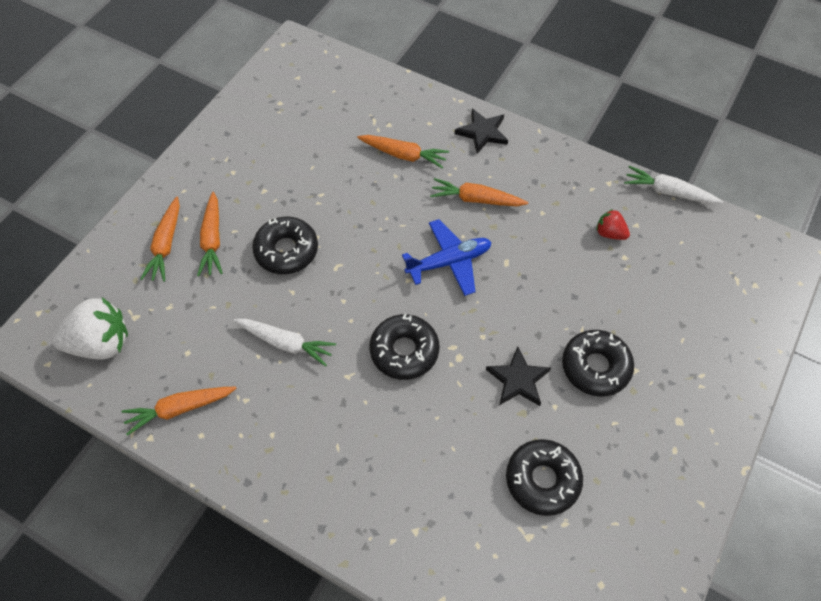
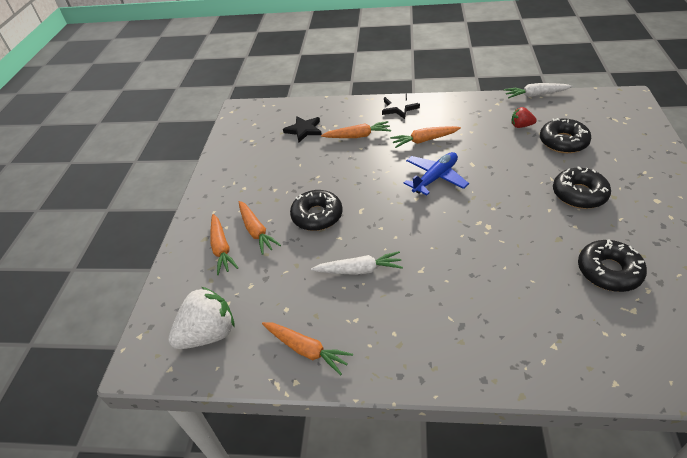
camera: 20 degrees left, 15 degrees down
(179, 409) = (306, 350): orange carrot -> orange carrot turned 105 degrees counterclockwise
(404, 351) = (448, 238): black donut -> black donut (563, 142)
(518, 380) = (538, 222): black star -> black star (304, 130)

